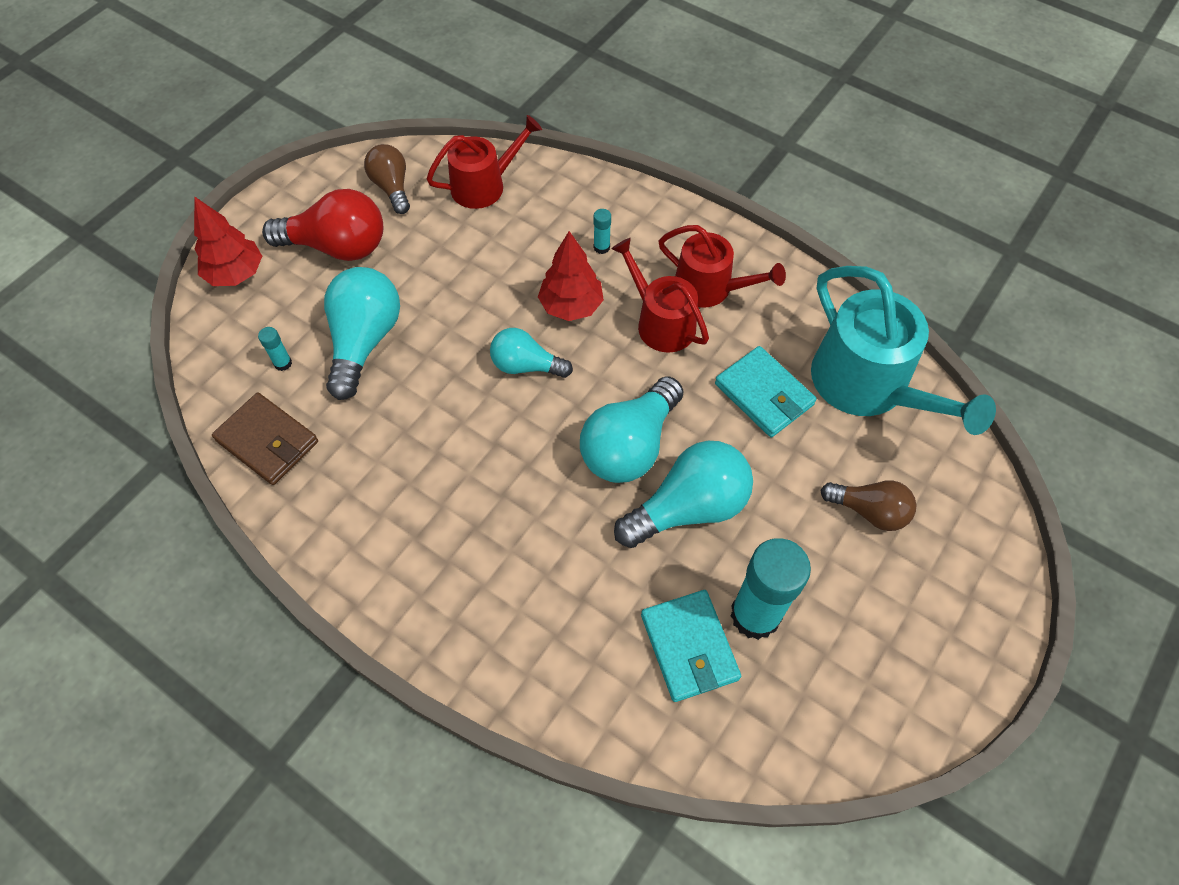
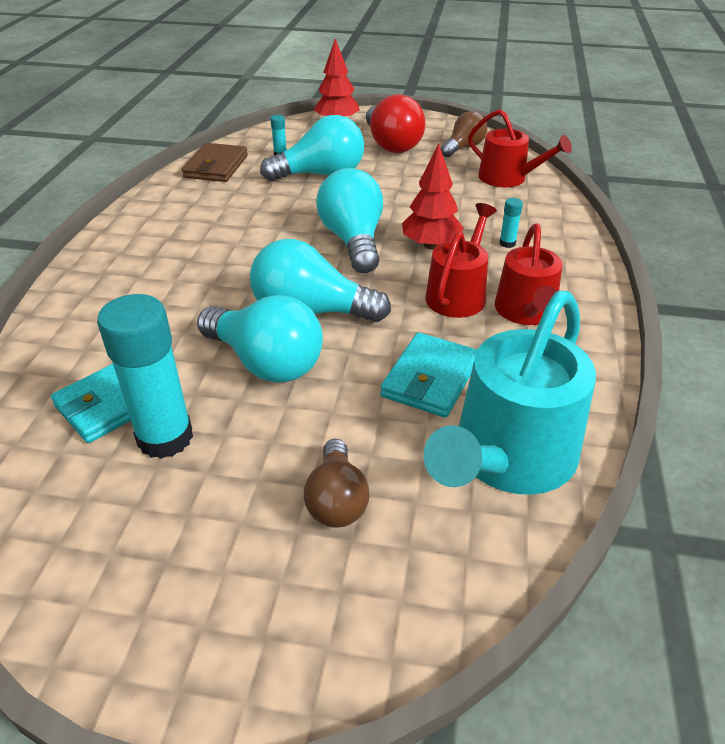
camera: 65 degrees right, 20 degrees down
(526, 365) = (353, 241): turquoise light bulb -> turquoise light bulb, size x1.61

